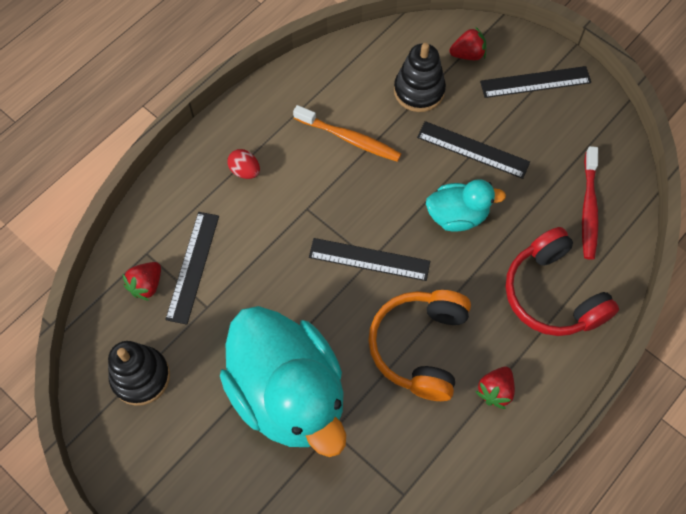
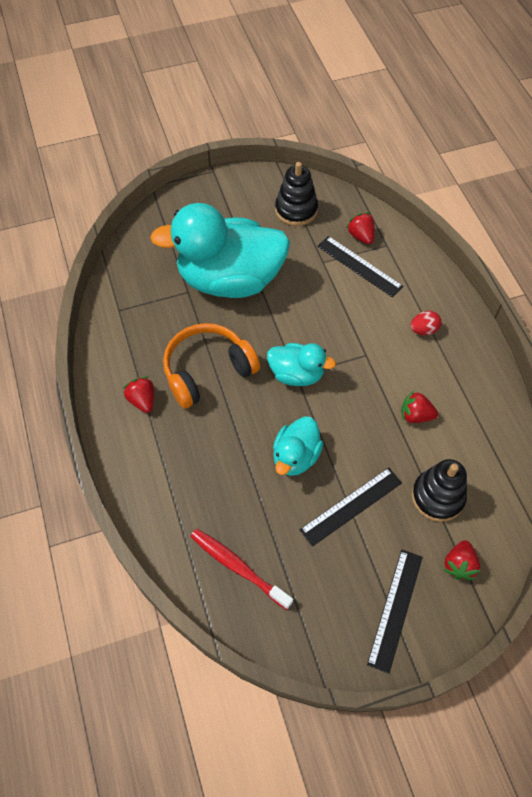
camera: 120 degrees right, 5 degrees down
(349, 138) = (415, 415): orange toothbrush -> red strawberry
(369, 259) = (296, 374): black ruler -> turquoise duck
(419, 347) = (207, 371): orange headphones -> orange headphones turned 75 degrees counterclockwise
(552, 294) = (184, 486): red headphones -> none

